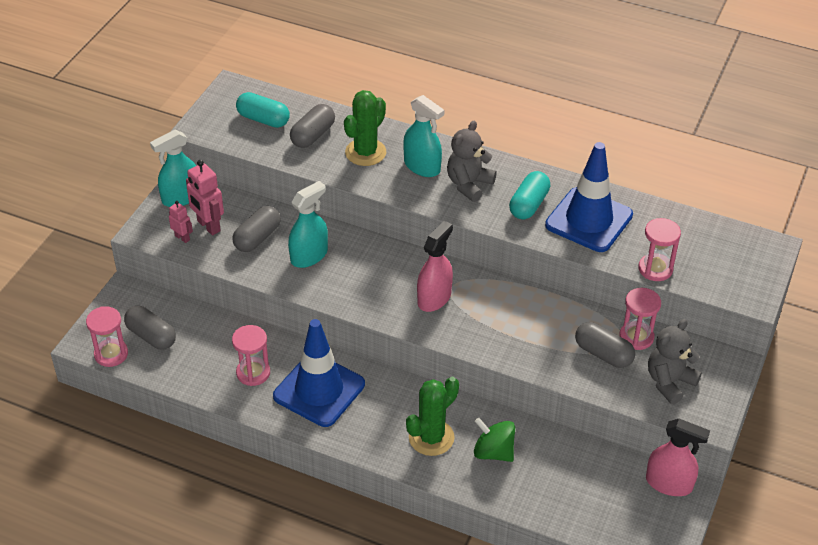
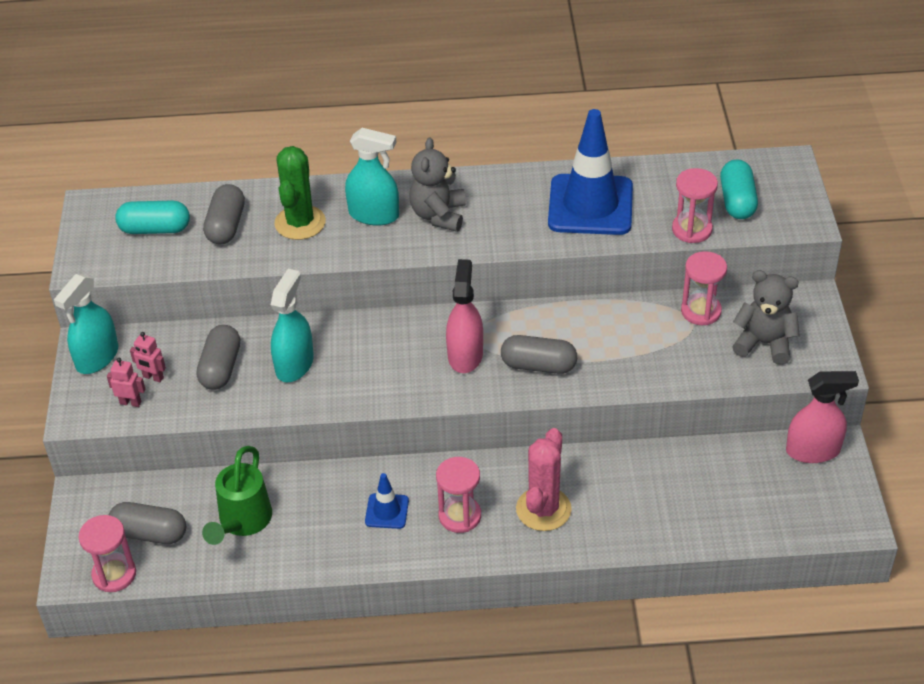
camera: 25 degrees left, 0 degrees up
(208, 226) = (153, 377): pink robot -> pink robot, size x0.57
(216, 355) = (242, 522): none -> green watering can
(253, 373) = (299, 524): pink hourglass -> pink hourglass (460, 516)
(319, 390) = (387, 511): blue traffic cone -> blue traffic cone, size x0.45
(431, 437) = (543, 509): green cactus -> pink cactus
(493, 452) = (618, 496): green spinning top -> none
(529, 204) = (517, 213): turquoise capsule -> turquoise capsule (737, 201)
(603, 354) = (680, 342): grey capsule -> grey capsule (538, 365)
(669, 382) = (764, 343): grey teddy bear -> grey teddy bear turned 90 degrees clockwise

